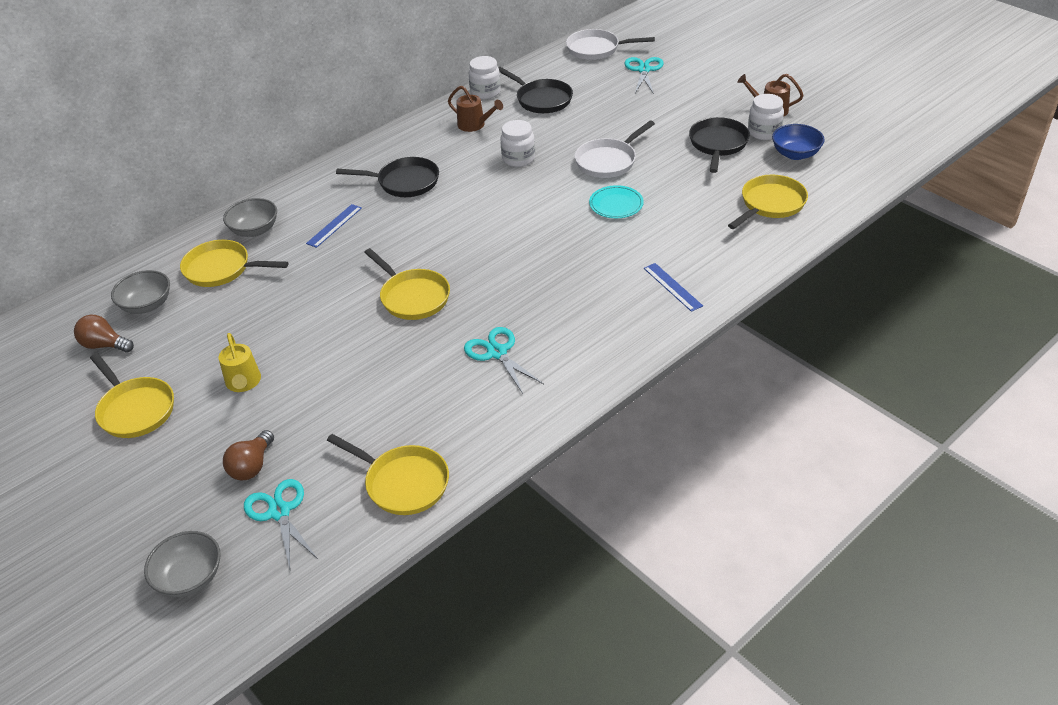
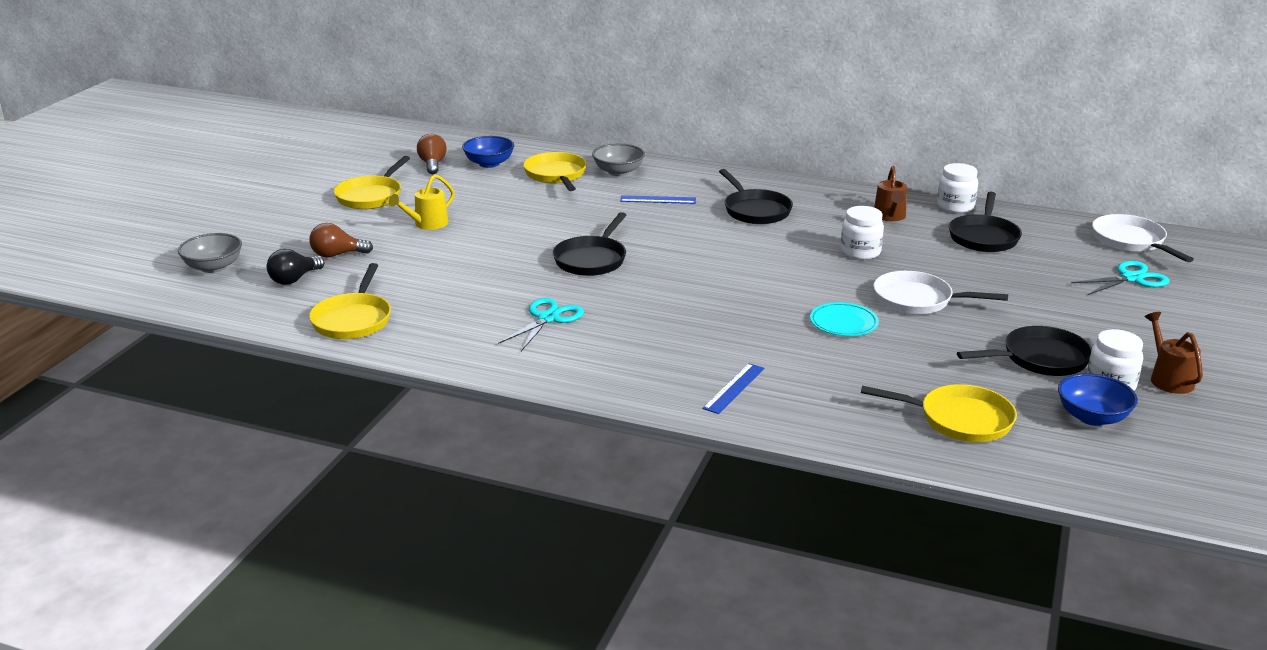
camera: 60 degrees right, 15 degrees down
(147, 305) = (489, 163): grey bowl -> blue bowl
(279, 512) = (294, 279): turquoise scissors -> black light bulb
(412, 297) = (592, 259): yellow pan -> black pan

